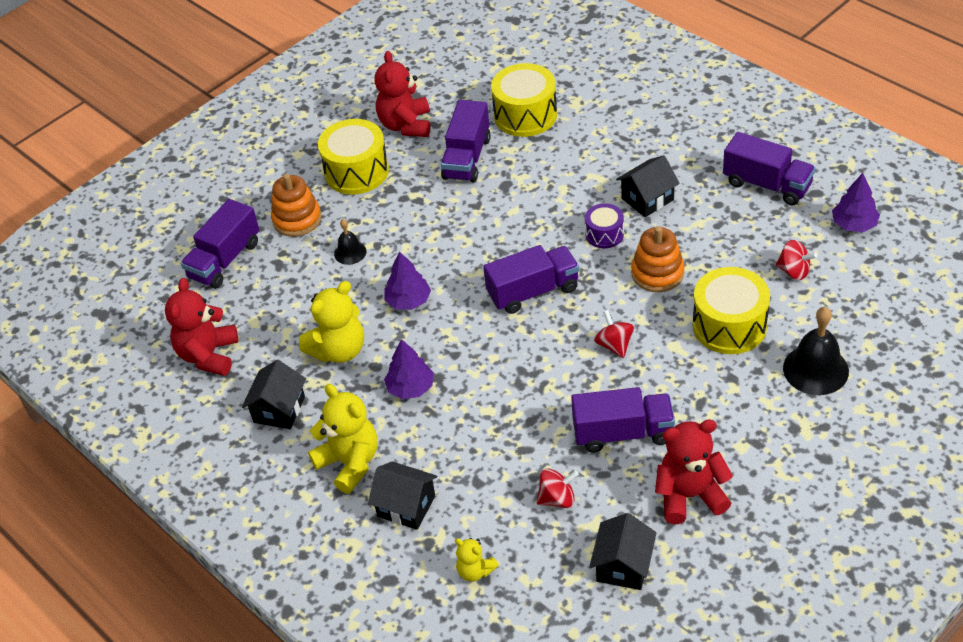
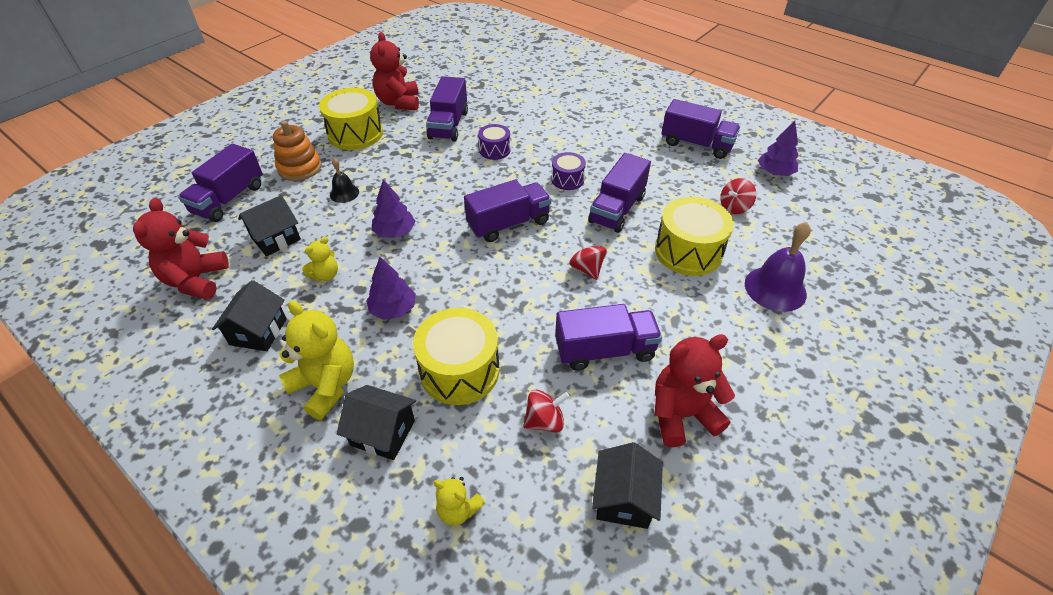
camera: 10 degrees left, 0 degrees up
(339, 350) = (325, 275): yellow teddy bear -> yellow teddy bear, size x0.54
(521, 194) = (495, 150): none -> purple drum
(525, 115) = (495, 97): yellow drum -> yellow drum (460, 370)
(647, 199) = (600, 154): black house -> black house (276, 238)
(657, 273) = (617, 209): orange stacking toy -> purple truck
(794, 271) = (734, 207): red spinning top -> red spinning top turned 120 degrees clockwise
(815, 369) = (775, 288): black bell -> purple bell

